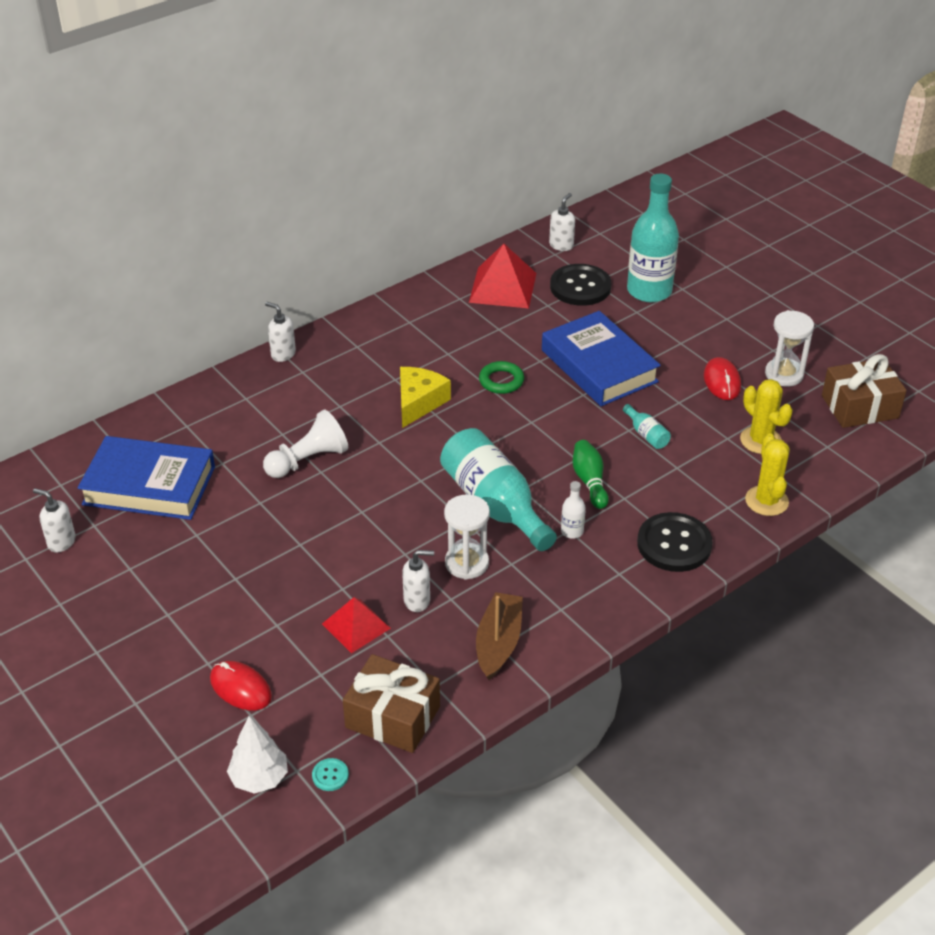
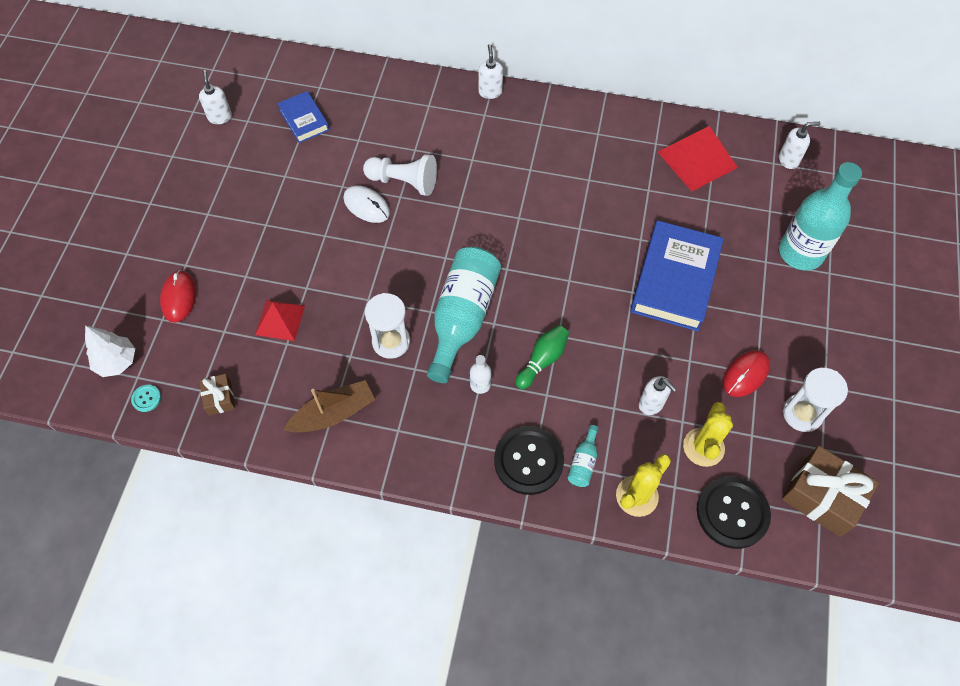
camera: 50 degrees right, 20 degrees up
(149, 486) = (304, 120): blue book -> blue book, size x0.54
(303, 498) = (366, 206): none -> white mouse
(392, 717) = (220, 398): brown gift -> brown gift, size x0.52
(417, 600) = (331, 338): white soap dispenser -> white soap dispenser (651, 404)
(419, 402) = (520, 200): yellow cheese -> none
(501, 381) = (593, 231): green ring -> none
(580, 287) = (753, 206): black button -> black button (732, 513)
(646, 435) = (630, 363): turquoise bottle -> turquoise bottle (583, 462)

